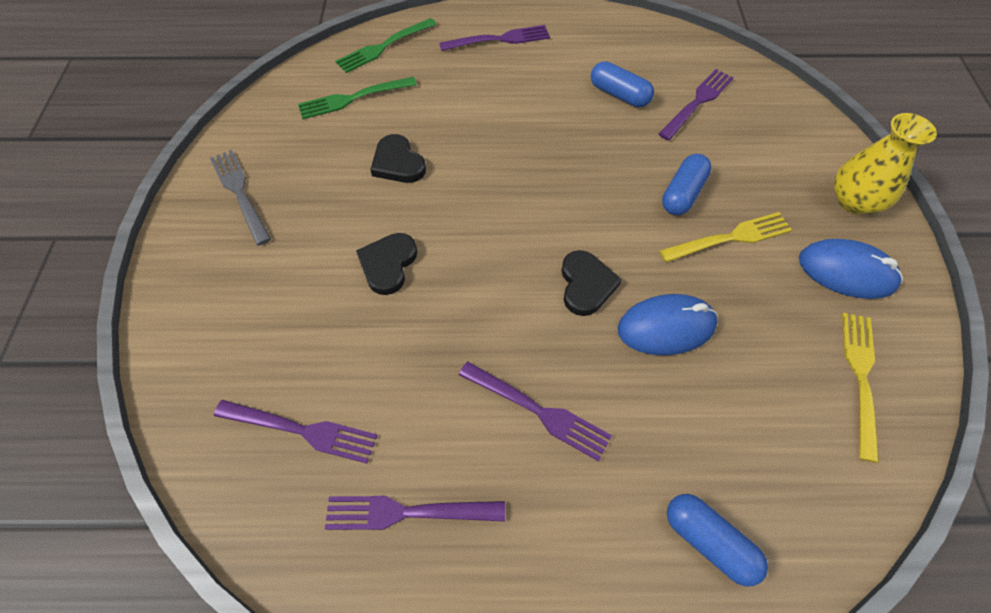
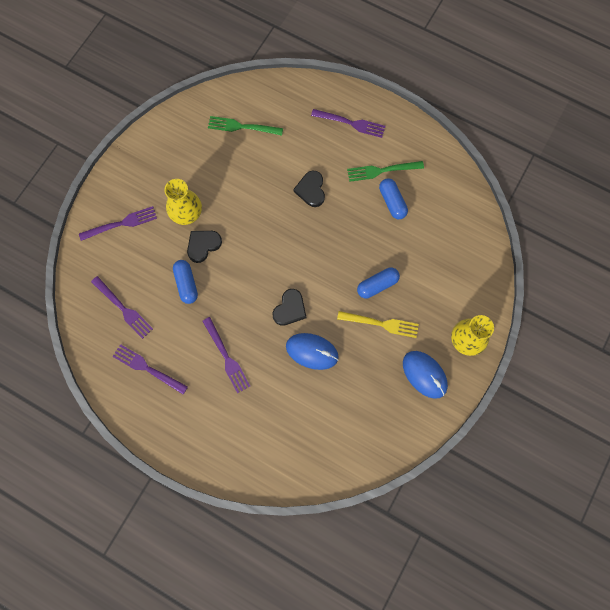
camera: 30 degrees right, 15 degrees up
(240, 193) = (153, 163): grey fork -> none
(333, 234) = (186, 213): none -> yellow vase
(384, 47) = (280, 95): green fork -> green fork (382, 170)
(398, 163) = (241, 185): black heart -> black heart (311, 190)
(697, 102) = (433, 231): purple fork -> purple fork (121, 223)
(709, 541) = (259, 450): blue capsule -> blue capsule (186, 284)
(860, 377) = (383, 426): yellow fork -> none

